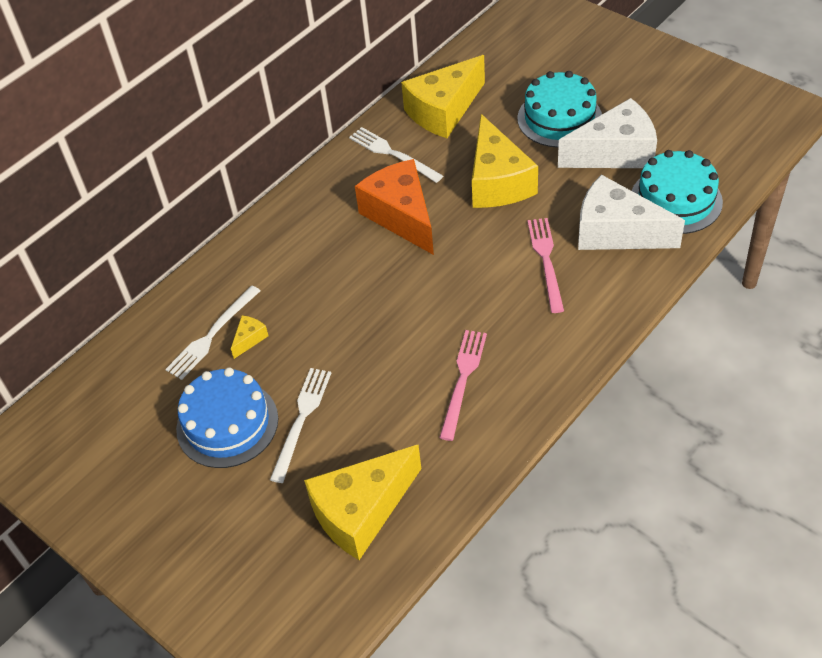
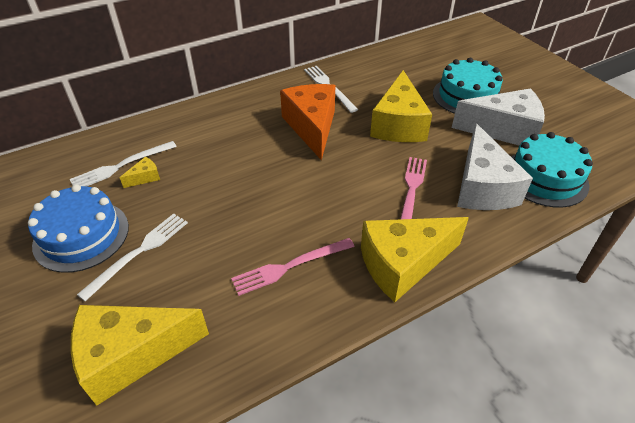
camera: 15 degrees right, 5 degrees down
(444, 111) = (381, 71): yellow cheese -> yellow cheese (403, 264)
(463, 380) = (290, 266): pink fork -> pink fork turned 150 degrees counterclockwise
(616, 232) = (482, 187): white cheese -> white cheese turned 135 degrees counterclockwise

